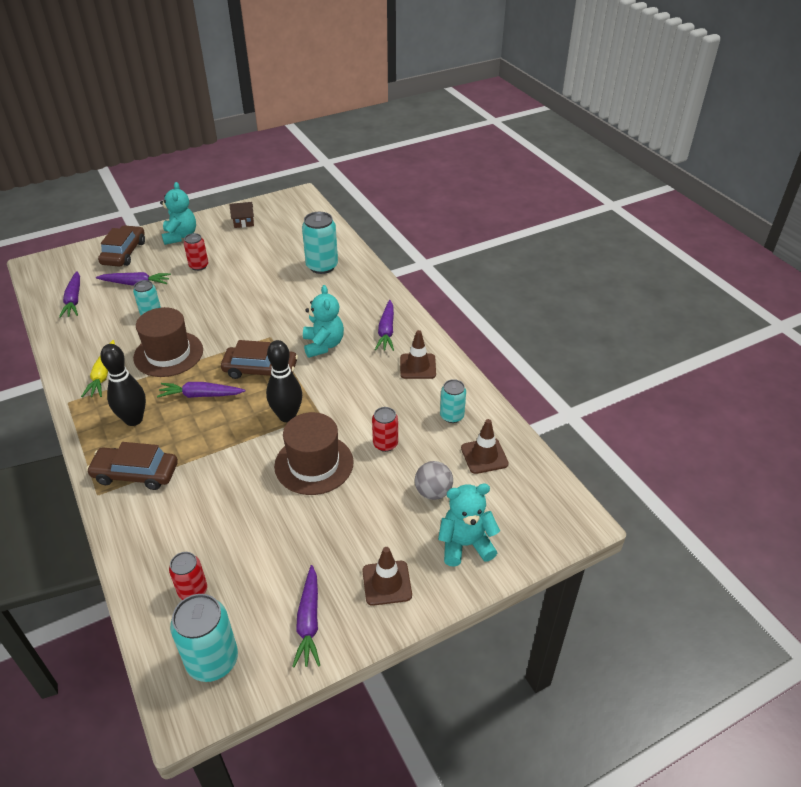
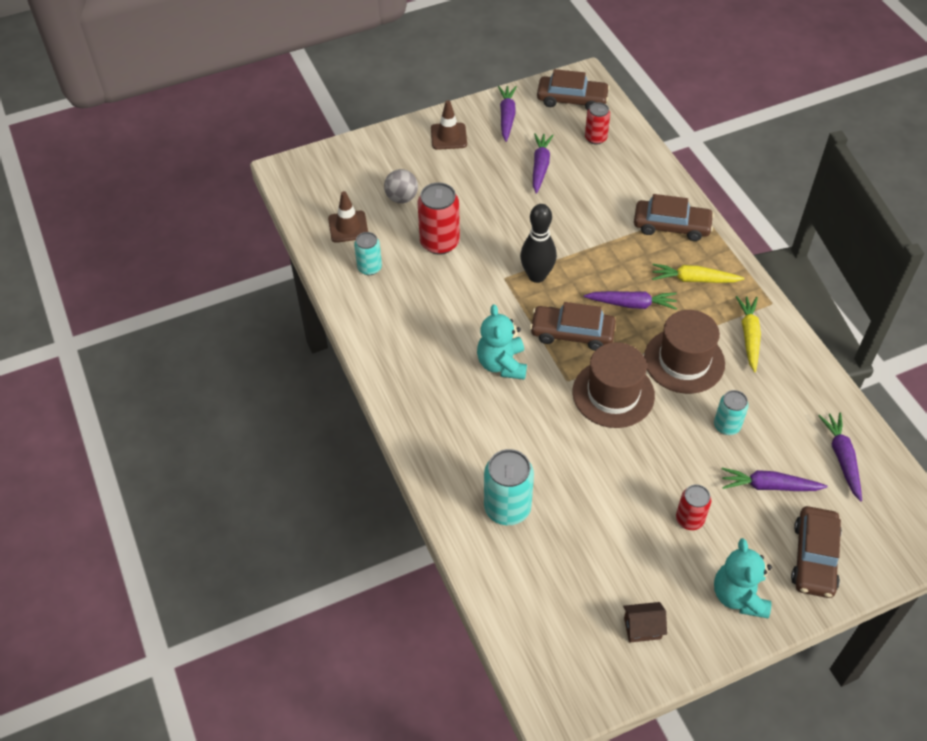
camera: 175 degrees left, 10 degrees up
(134, 419) = (693, 279): black bowling pin -> yellow carrot
(212, 660) = (572, 99): turquoise can -> brown car
(314, 464) = (507, 227): brown hat -> brown hat (613, 394)
(385, 444) = (439, 242): red can -> red can, size x1.64
(386, 331) = (425, 381): purple carrot -> purple carrot (540, 166)
(417, 366) = (394, 328): brown traffic cone -> none
(465, 544) = (383, 158): turquoise teddy bear -> none

